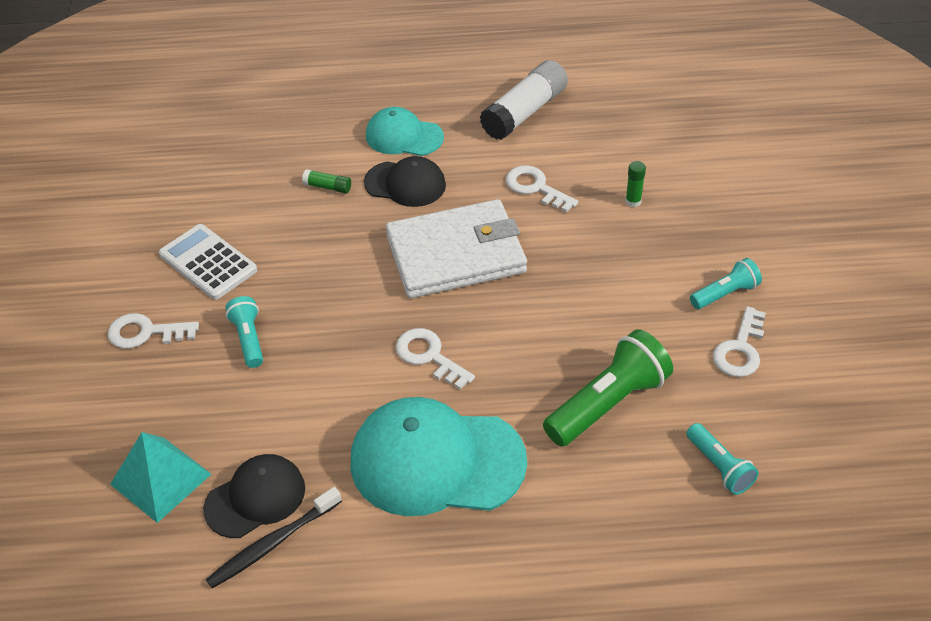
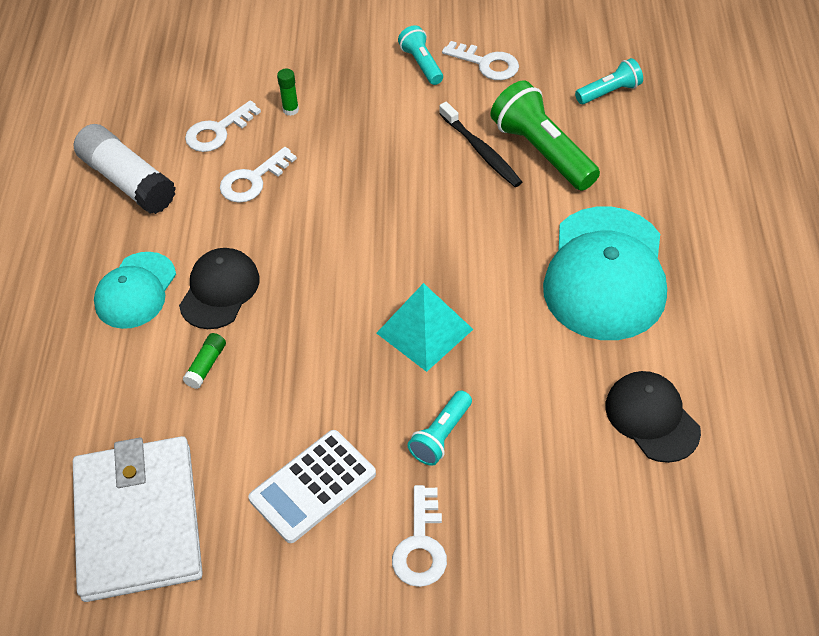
camera: 85 degrees left, 5 degrees up
(161, 479) = (631, 507): turquoise pyramid -> turquoise pyramid (424, 331)
(248, 339) = (441, 435): turquoise flashlight -> turquoise flashlight turned 45 degrees counterclockwise
(273, 543) = (703, 400): black toothbrush -> black toothbrush (481, 151)
(429, 356) = (478, 276): white key -> white key (217, 131)
(456, 254) = (339, 249): white wallet -> white wallet (138, 521)

